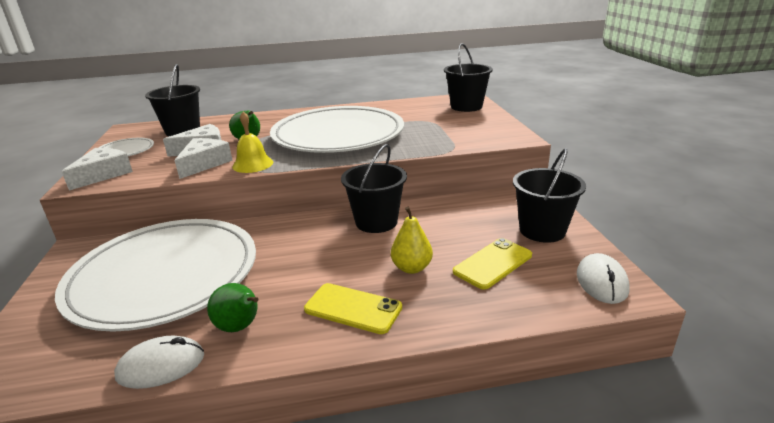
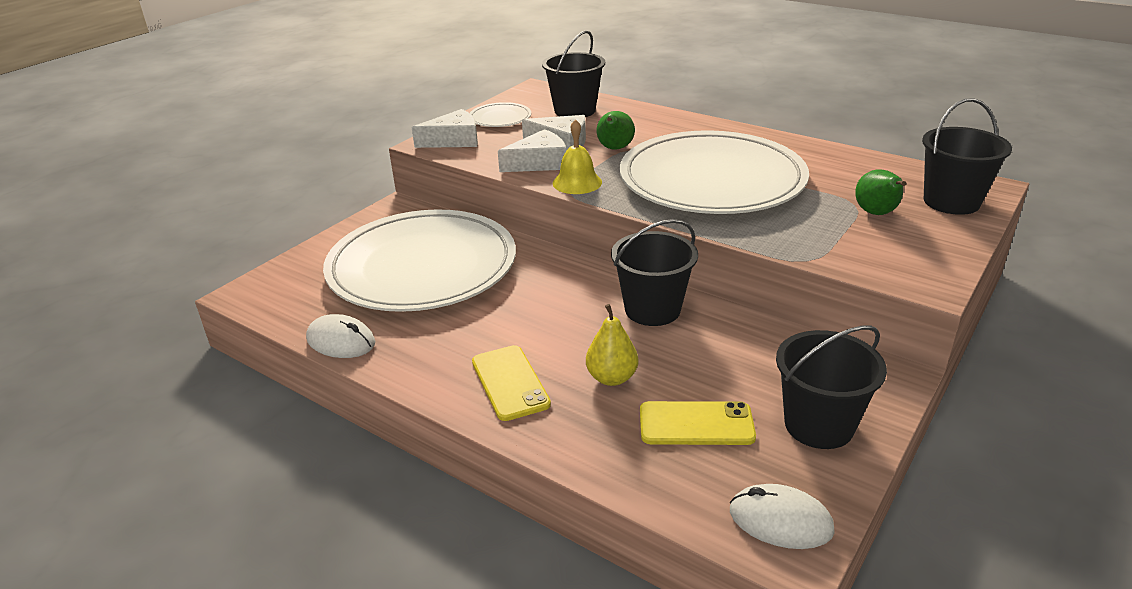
camera: 45 degrees right, 5 degrees up
(240, 327) = (417, 344): green pear -> green pear (877, 213)
(601, 282) = (780, 520): white mouse -> white mouse turned 60 degrees clockwise

